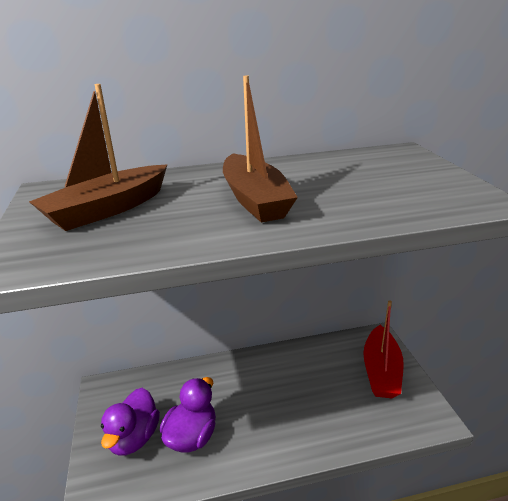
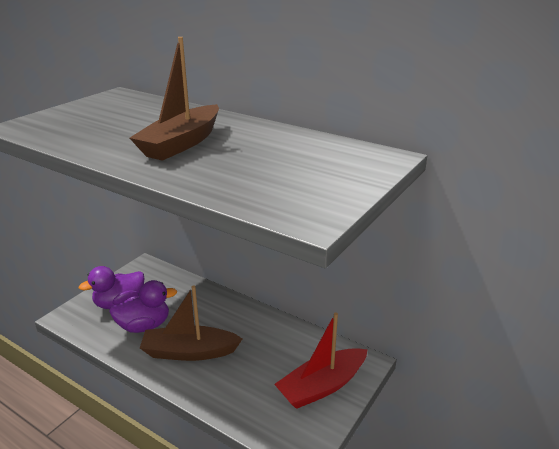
camera: 45 degrees right, 0 degrees up
(108, 209) = (109, 116): brown boat -> brown boat (189, 352)

